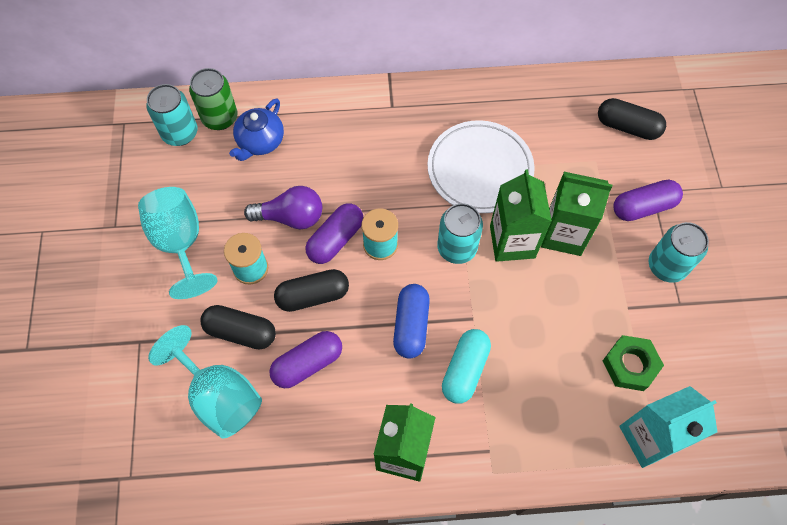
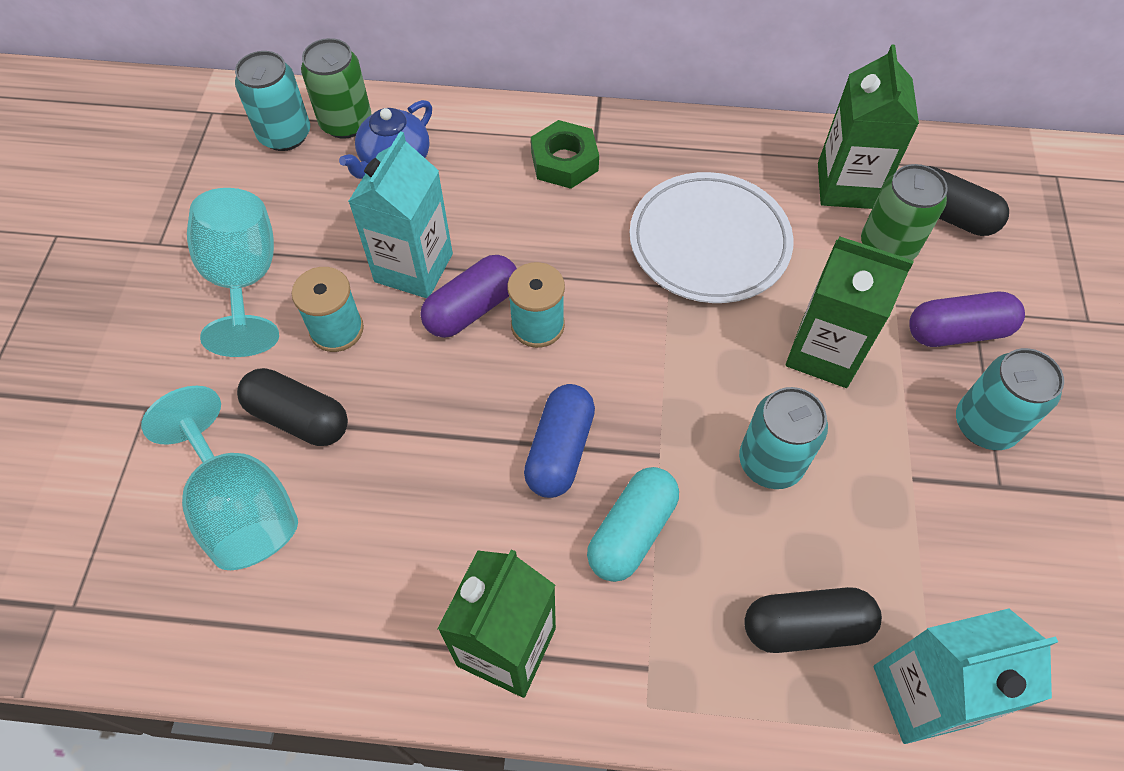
camera: 10 degrees right, 5 degrees down
(291, 217) = (413, 268): purple light bulb -> turquoise carton
(308, 364) = (388, 481): purple capsule -> none
(313, 296) = (419, 382): black capsule -> black capsule (805, 626)
(457, 248) = (653, 347): turquoise can -> turquoise can (770, 462)
(512, 242) = (741, 351): green carton -> green carton (847, 186)
(593, 155) = (887, 246): none -> green can
(630, 365) = (905, 569): green nut -> green nut (564, 161)

